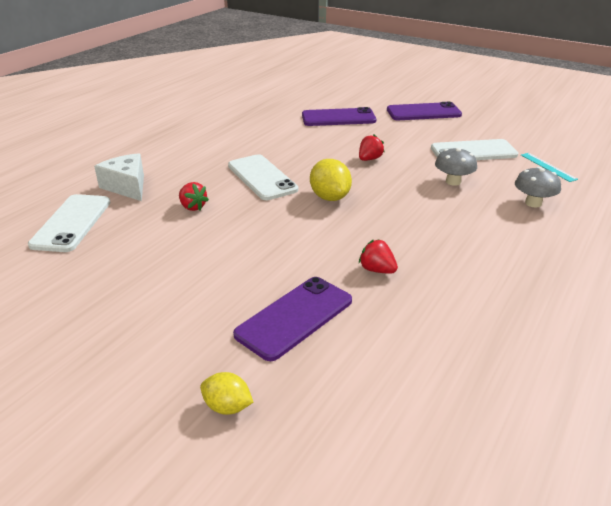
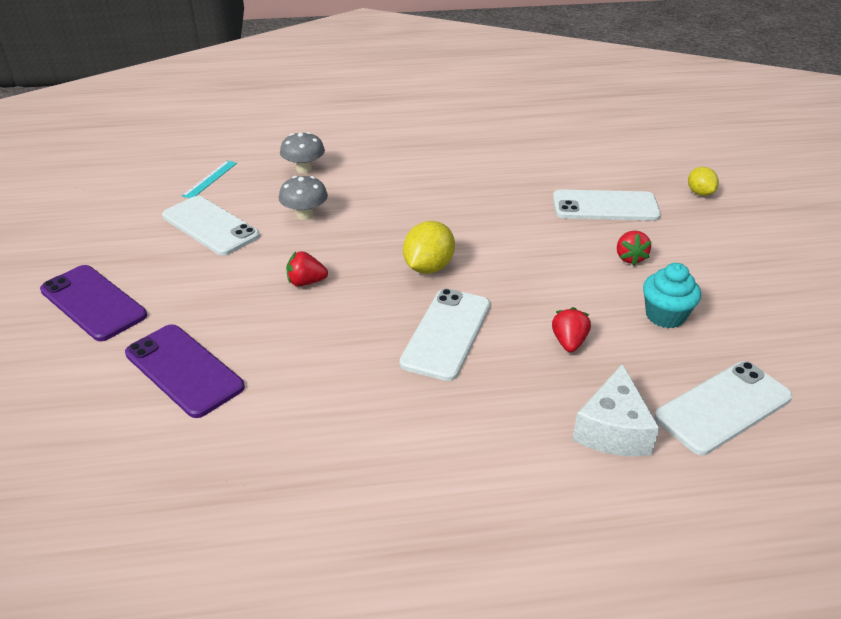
camera: 130 degrees left, 5 degrees up
(148, 252) = (665, 316): none -> turquoise cupcake
(295, 317) = (605, 206): purple phone -> white phone
(377, 270) = (505, 199): red strawberry -> red strawberry (630, 258)

